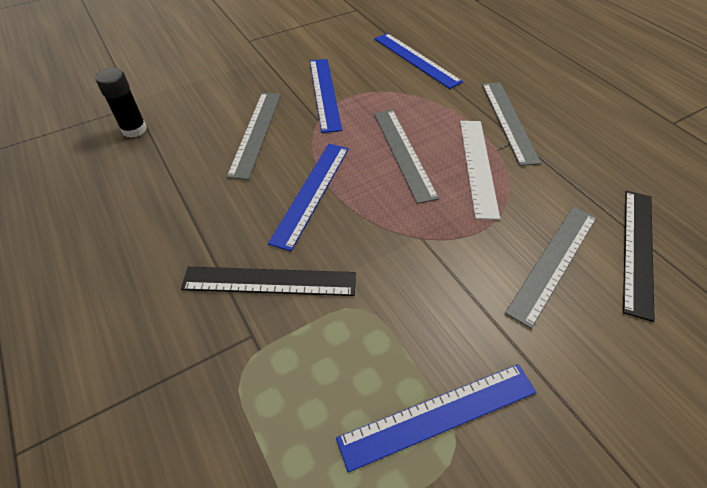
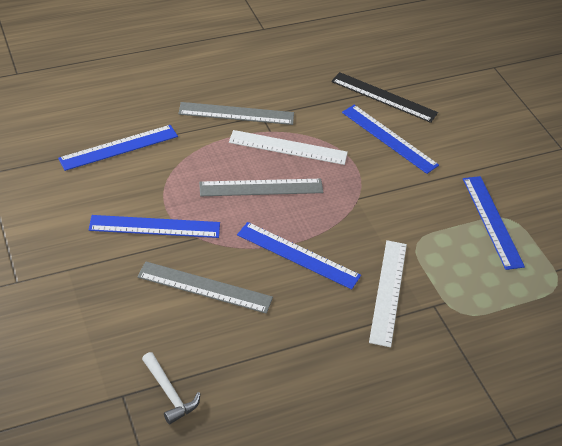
camera: 85 degrees left, 5 degrees down
(134, 129) = (169, 393): black glue stick -> white hammer
(269, 281) = (388, 291): black ruler -> white ruler
(553, 262) = (389, 138): grey ruler -> blue ruler

